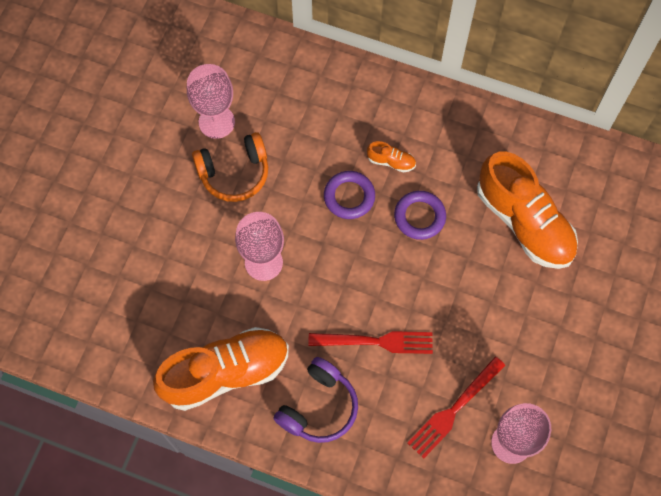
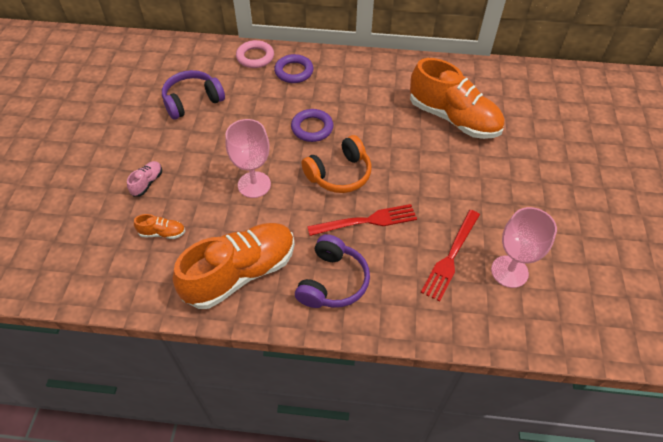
camera: 15 degrees left, 15 degrees down
(146, 231) = (147, 183): none -> pink shoe
(216, 122) = (192, 101): pink goblet -> purple headphones
(234, 173) = (214, 130): orange headphones -> orange headphones (339, 174)
(306, 66) = (255, 57): none -> pink ring
(391, 161) = (337, 100): orange shoe -> orange shoe (162, 233)
(419, 217) = (372, 130): purple ring -> purple ring (294, 71)

